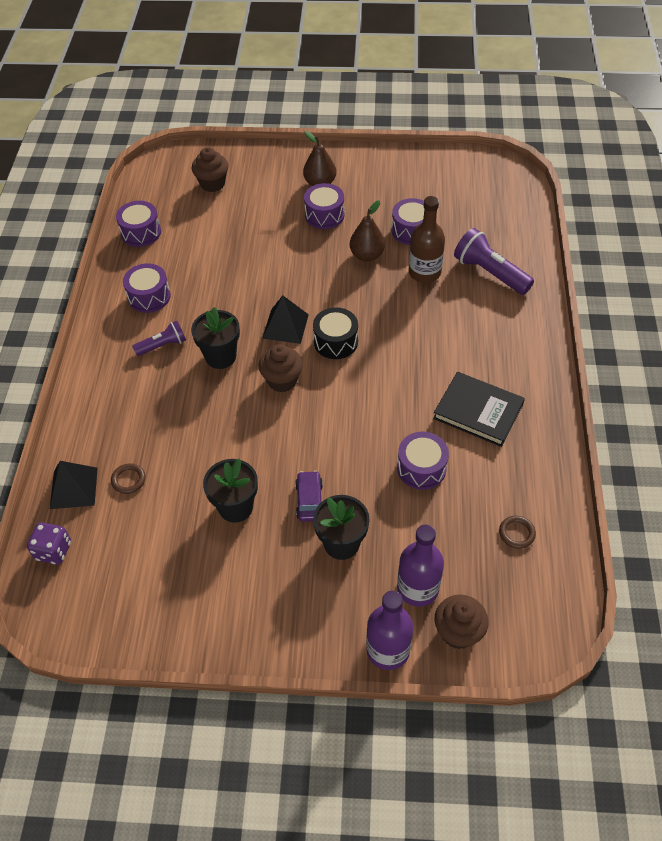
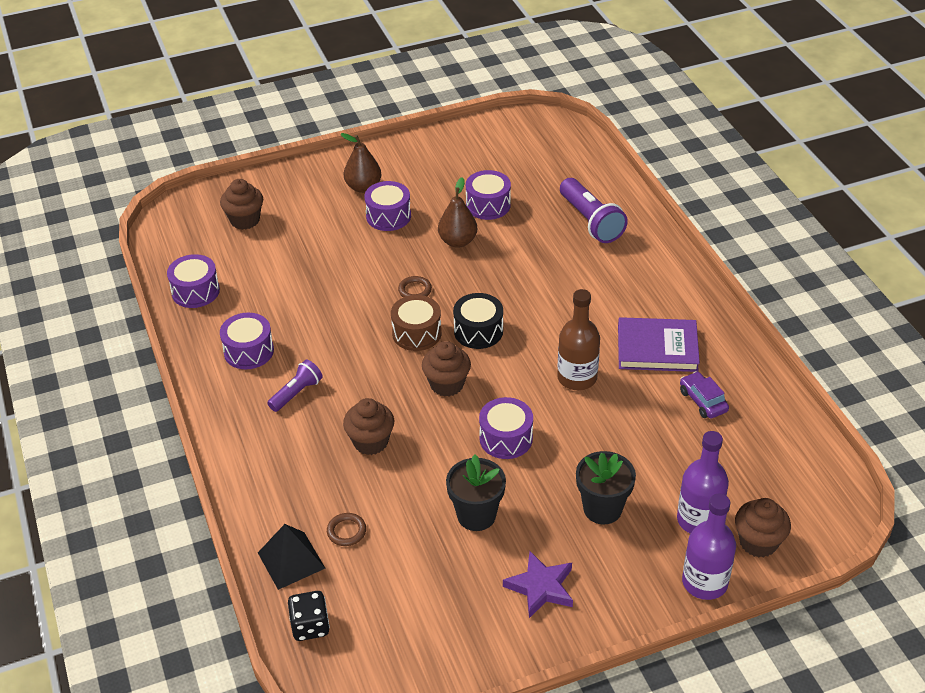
camera: 25 degrees left, 10 degrees down
(53, 551) = (310, 626): purple dice -> black dice
(193, 409) = (370, 442): none -> brown cupcake
(220, 356) = (367, 383): black flower pot -> none
(248, 594) = (541, 587): none -> purple star
(285, 326) = (416, 333): black pyramid -> brown drum
(309, 500) = (546, 483): purple car -> purple car (703, 401)
(421, 468) = (636, 416): purple drum -> purple drum (506, 438)
(424, 272) = (526, 240): brown bottle -> brown bottle (577, 378)
(478, 411) = (657, 348): black book -> purple book
(490, 273) = (590, 221): purple flashlight -> purple flashlight turned 135 degrees counterclockwise
(516, 533) = (758, 440): brown ring -> brown ring (415, 290)

